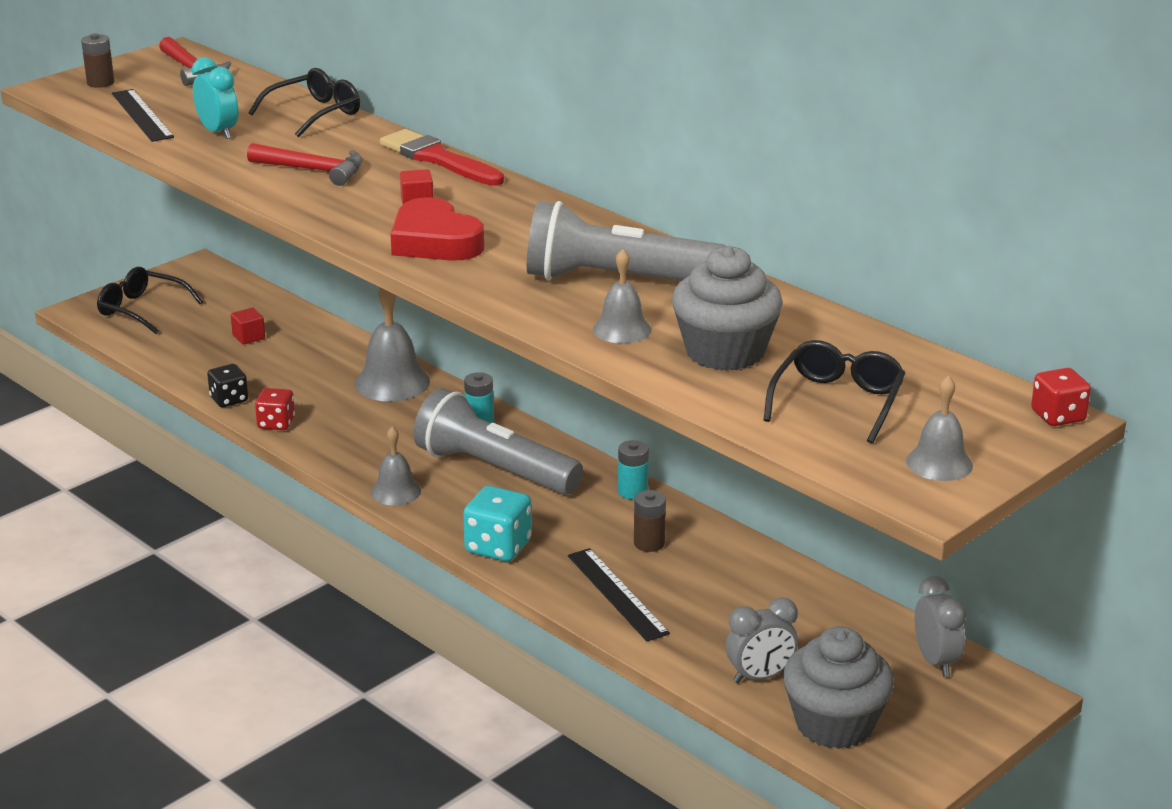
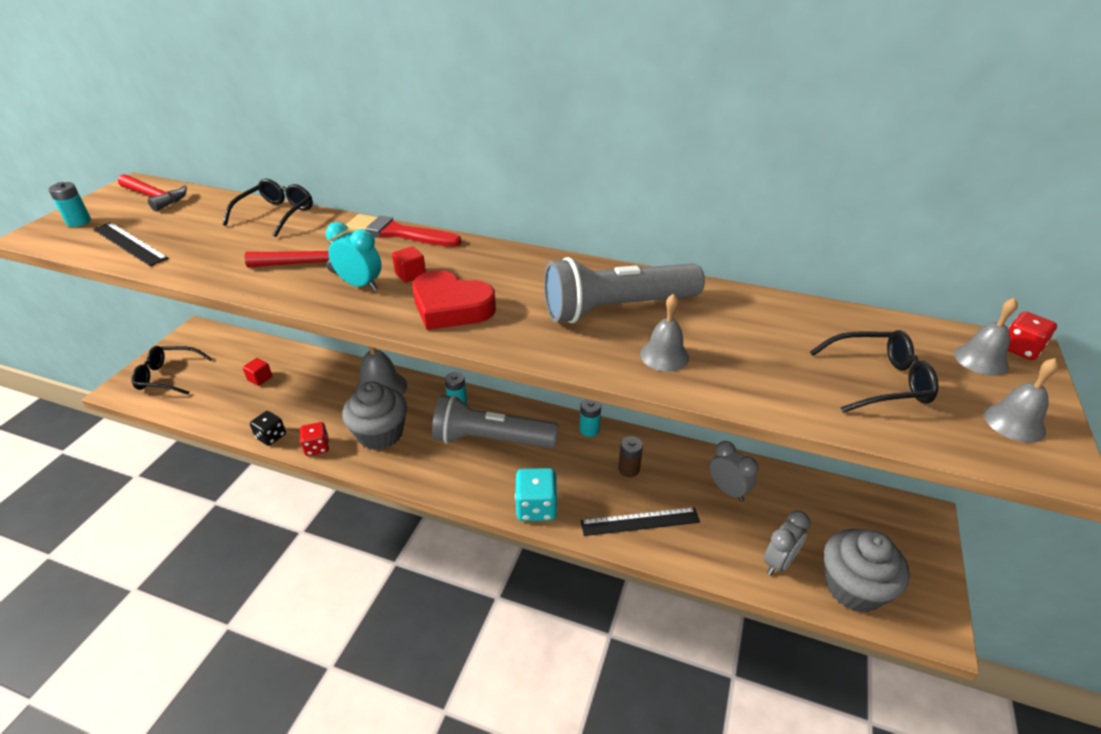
camera: 25 degrees left, 10 degrees up
(100, 83) = (79, 222): brown battery -> turquoise battery
(218, 132) = (206, 246): turquoise clock -> turquoise clock (360, 285)
(396, 491) = (436, 481): grey bell -> grey bell (981, 359)
(617, 594) = (640, 521): black ruler -> black ruler turned 45 degrees counterclockwise
(725, 352) = (756, 356): grey cupcake -> grey cupcake (380, 433)
(838, 401) = (880, 381): black glasses -> black glasses turned 90 degrees clockwise
(936, 661) = (861, 506): grey clock -> grey clock (728, 490)

